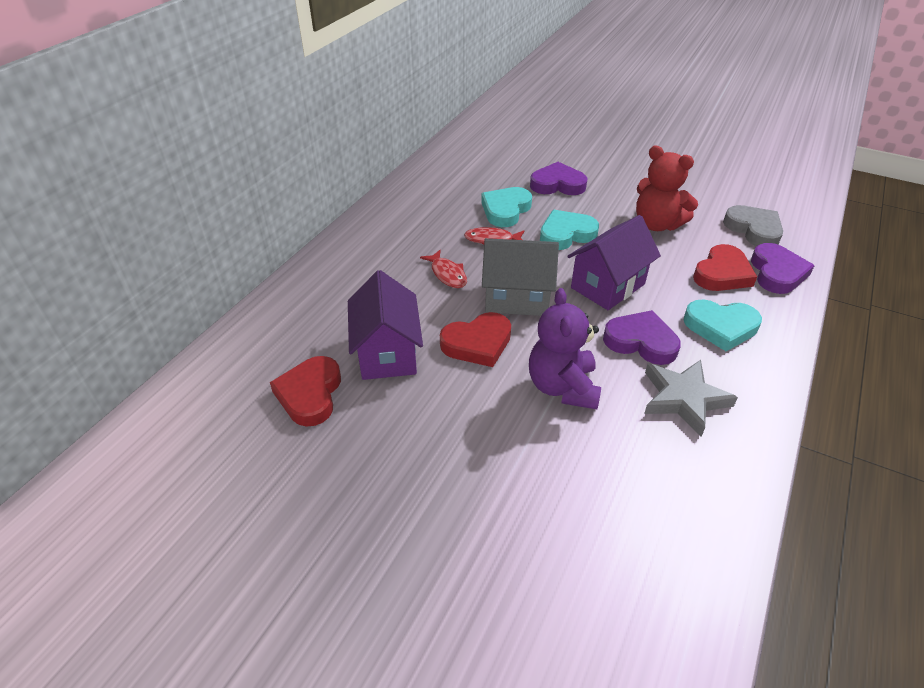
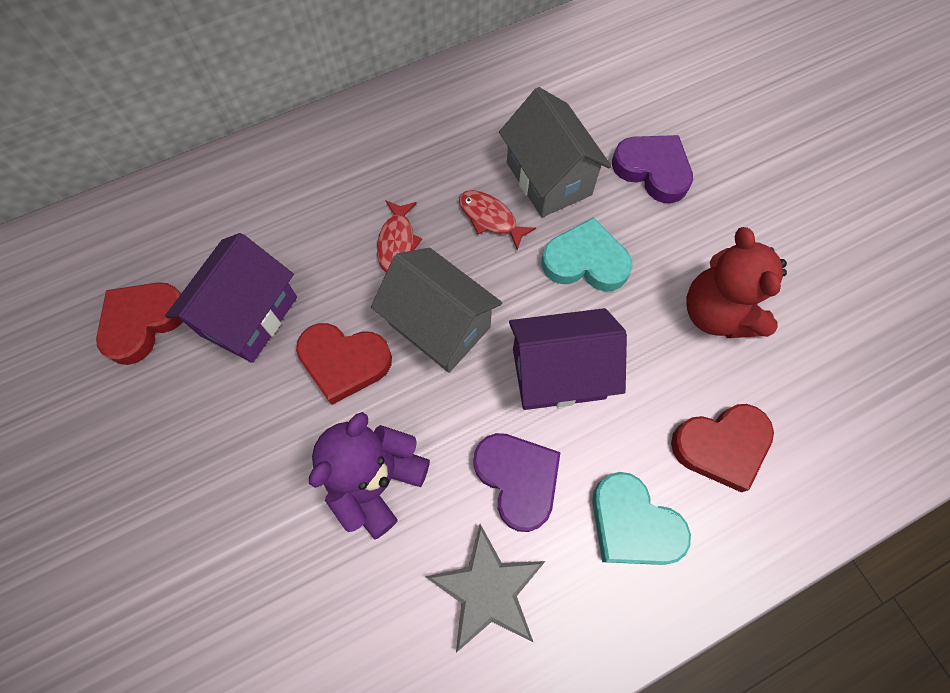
camera: 35 degrees right, 25 degrees up
(505, 210) = (548, 179): turquoise heart -> grey house
(753, 229) = (844, 402): grey heart -> none
(777, 273) = (798, 492): purple heart -> none

